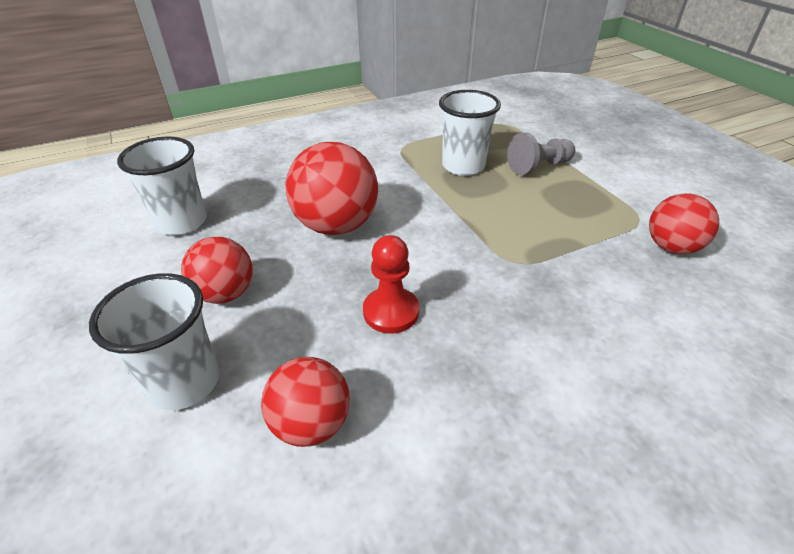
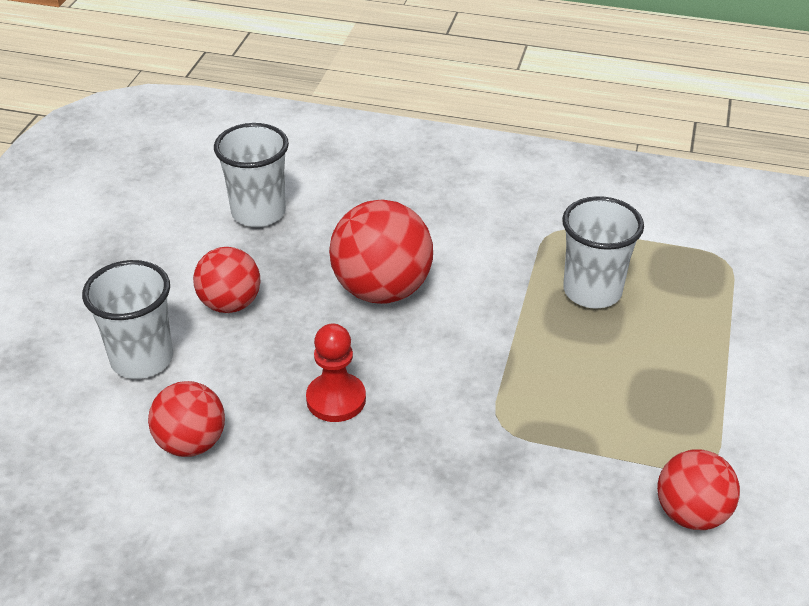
camera: 40 degrees right, 0 degrees up
(538, 167) = (681, 339): grey pawn -> none

